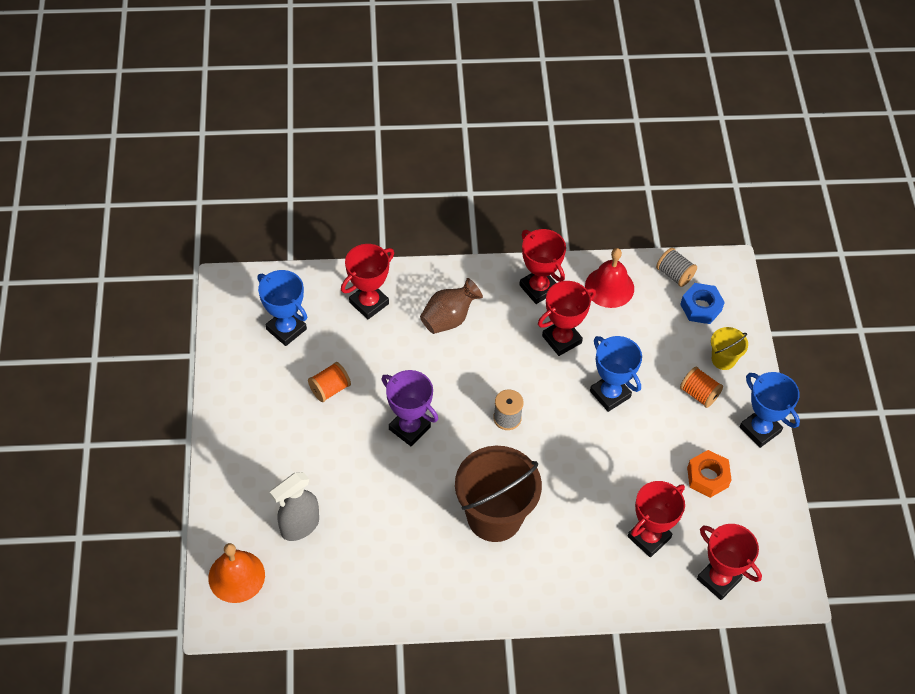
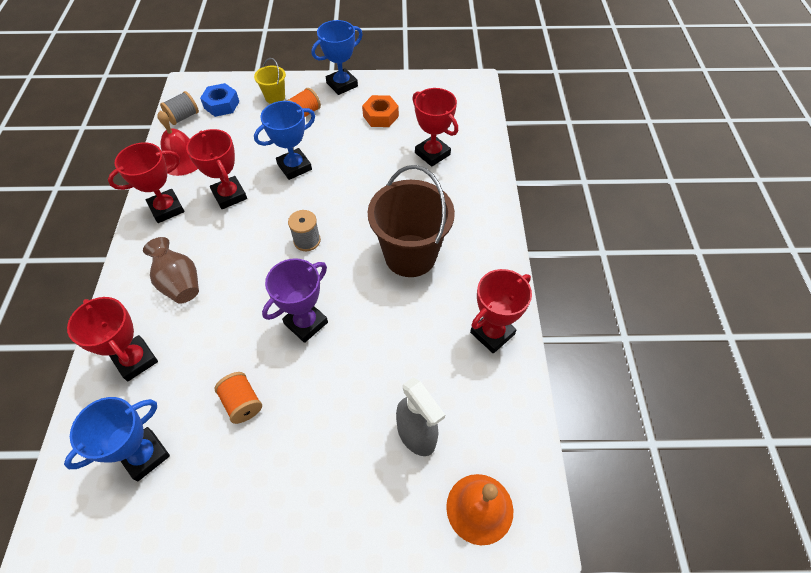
camera: 85 degrees left, 0 degrees up
(718, 579) = (468, 118): red trophy -> red trophy (492, 333)

